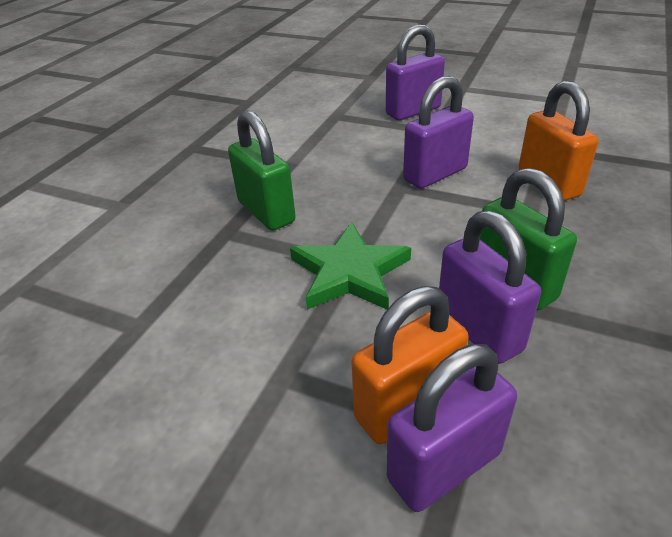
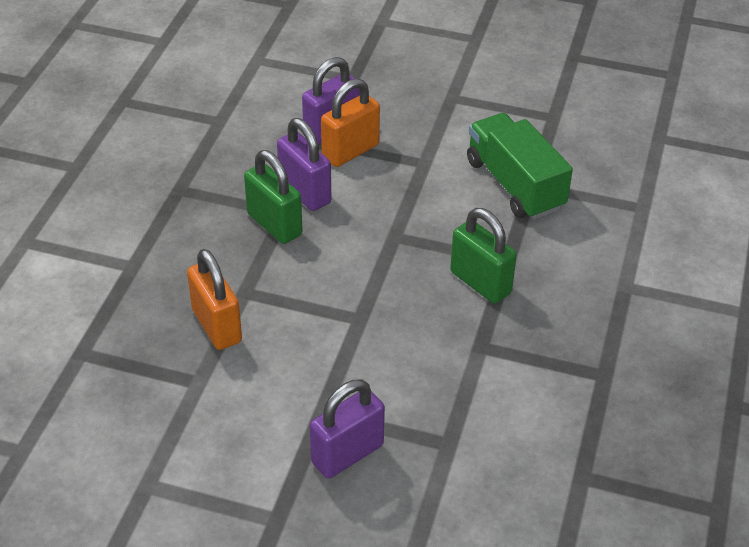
camera: 170 degrees right, 5 degrees up
(162, 326) = (514, 185): none -> green truck
(349, 272) = (395, 228): green star -> none
(435, 174) = (325, 335): purple padlock -> none

